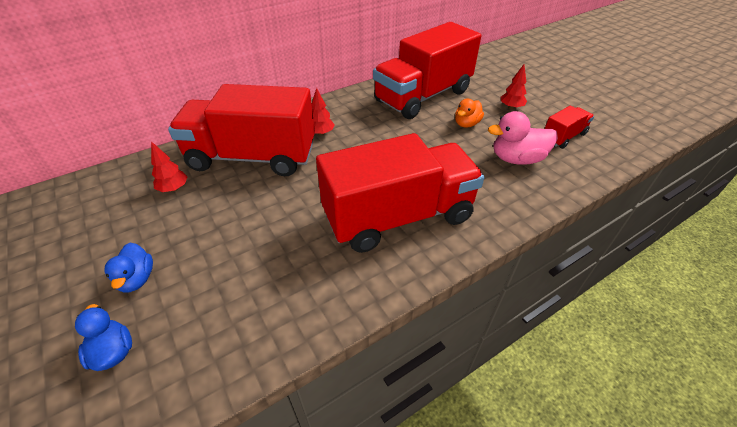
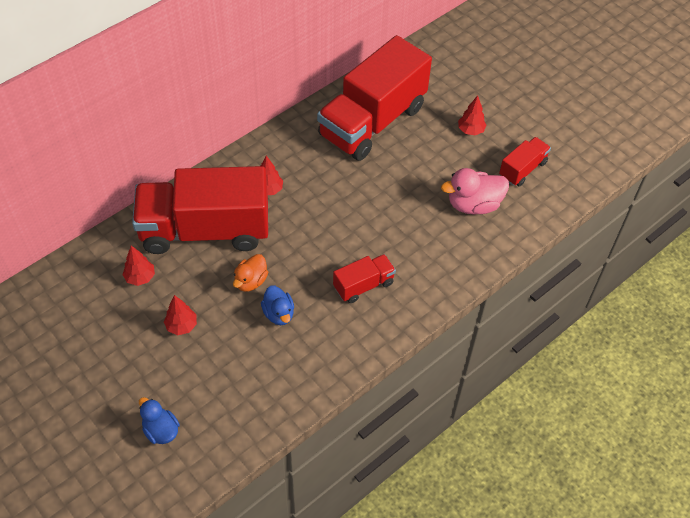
camera: 10 degrees left, 10 degrees up
(137, 279) = (150, 372): blue duck -> blue duck (279, 314)
(194, 235) = (181, 326): none -> red tree
(398, 217) = (363, 285): red truck -> red truck, size x0.45
(466, 124) = (422, 160): orange duck -> orange duck (251, 281)

